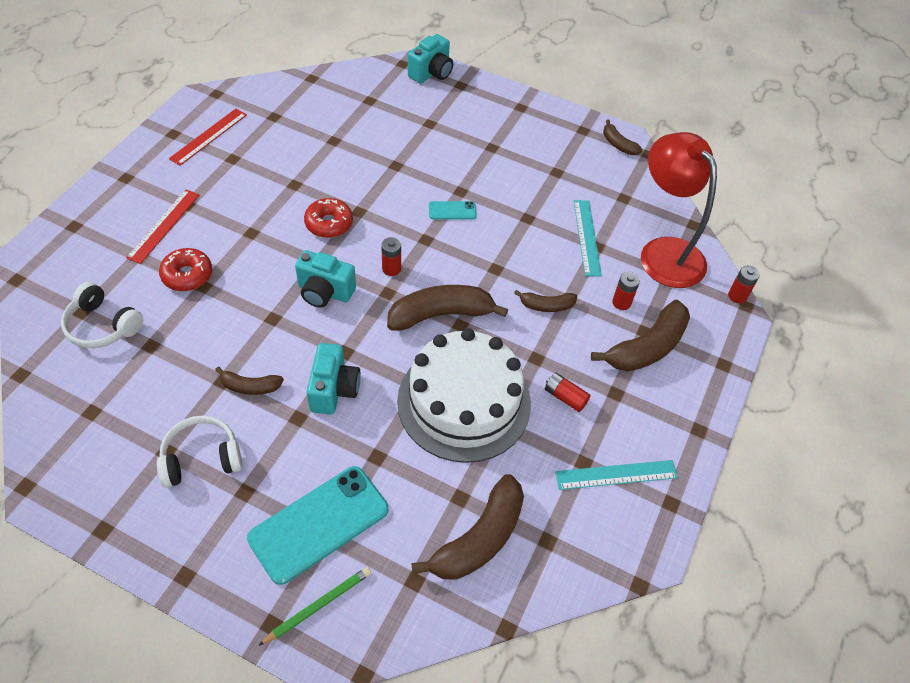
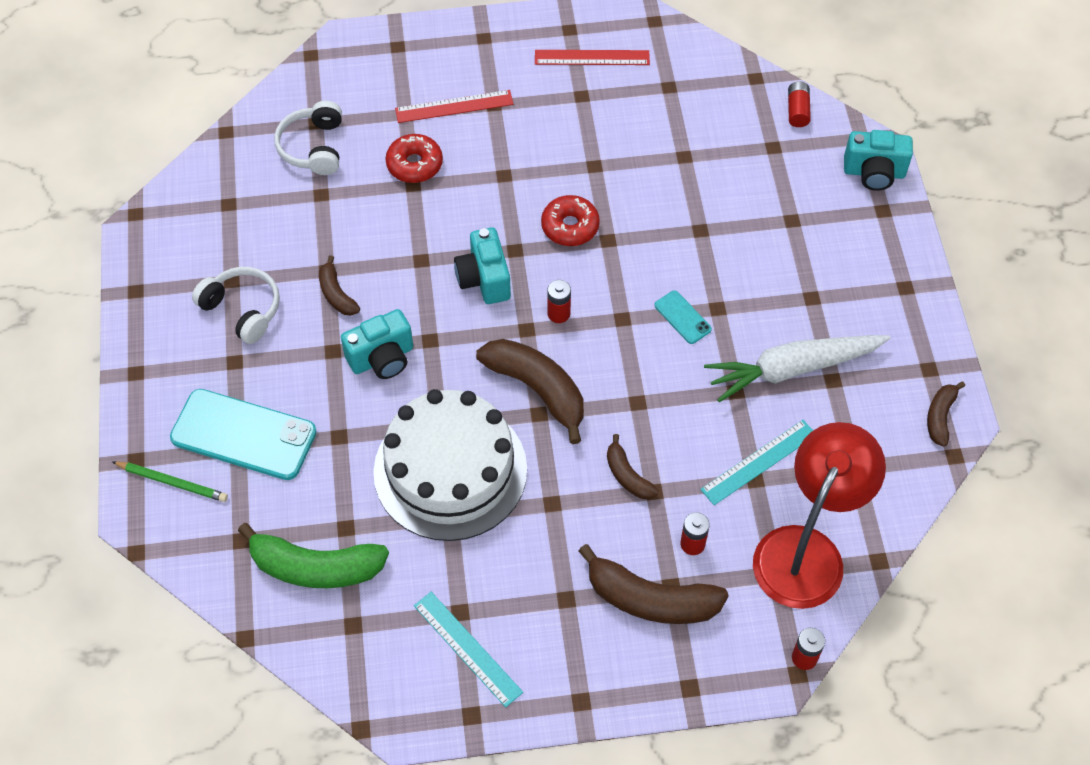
camera: 60 degrees right, 5 degrees up
(479, 539) = (315, 567): brown banana -> green banana
(534, 184) = (792, 369): none -> white carrot
(565, 397) = (524, 555): red battery -> red battery (797, 110)

